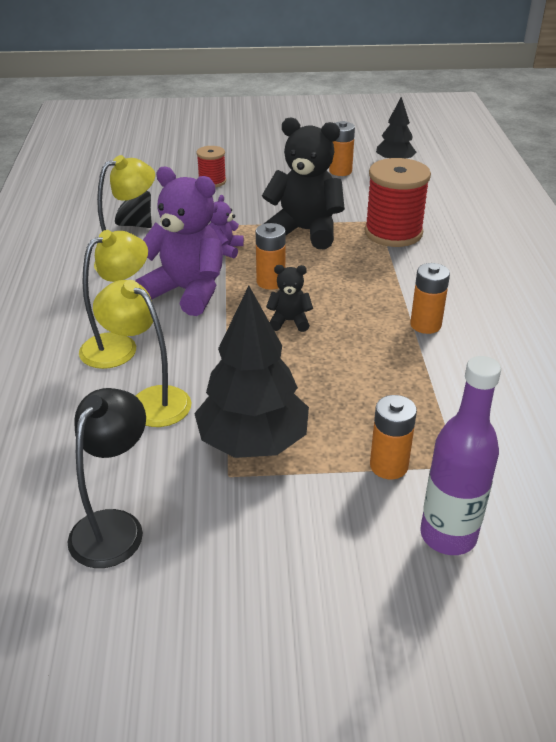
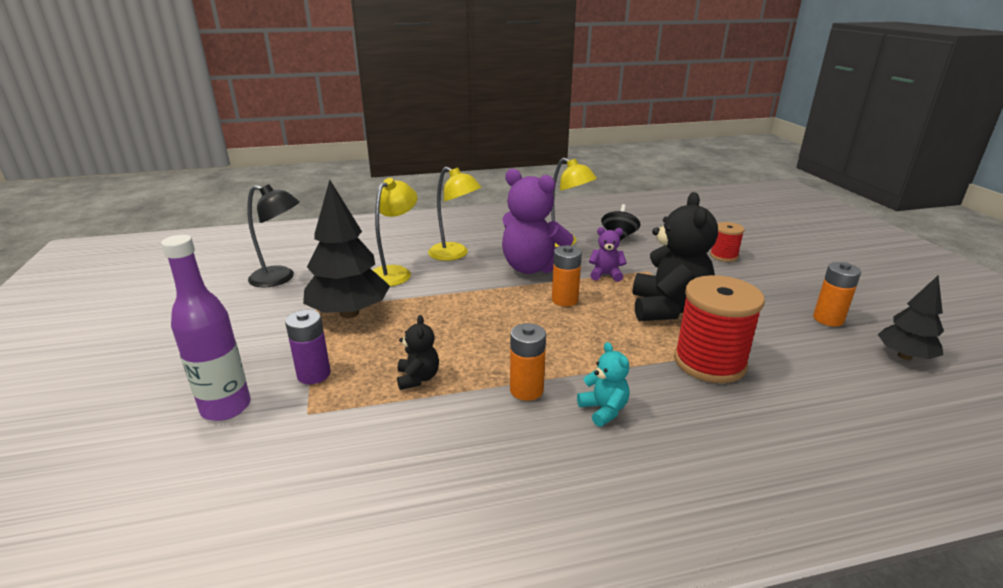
camera: 80 degrees right, 10 degrees down
(187, 291) = (532, 268): purple teddy bear -> purple teddy bear turned 105 degrees clockwise
(289, 321) = (506, 314): black teddy bear -> black teddy bear (418, 378)
(388, 466) = (314, 374): orange battery -> purple battery
(453, 291) = (603, 410): none -> turquoise teddy bear

